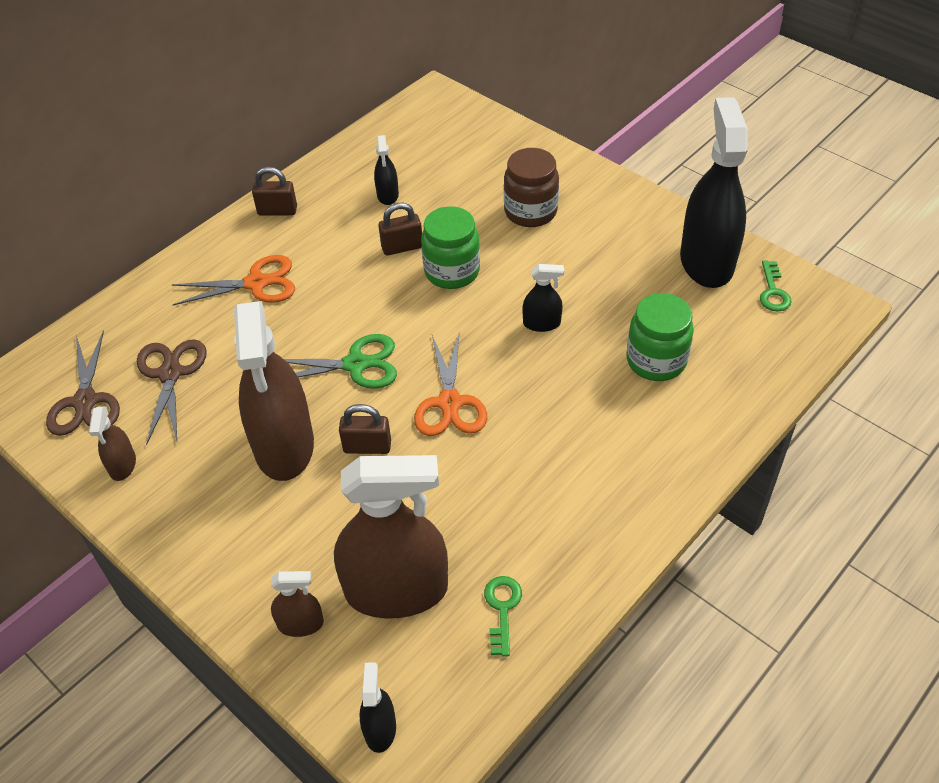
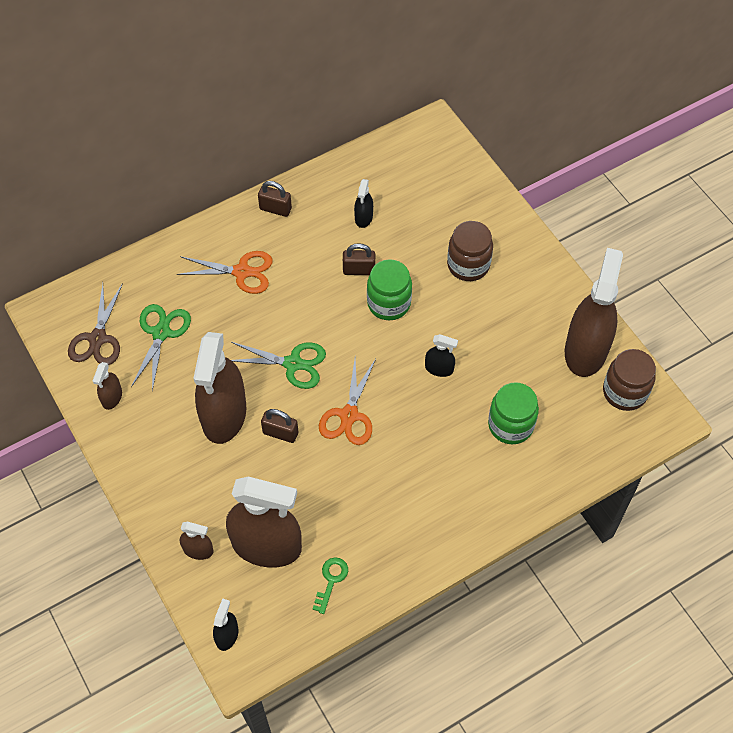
camera: 15 degrees right, 10 degrees up
(170, 374) = (161, 333): brown scissors -> green scissors
(706, 261) = (585, 350): black spray bottle -> brown spray bottle
(773, 291) = (625, 392): green key -> brown jar

